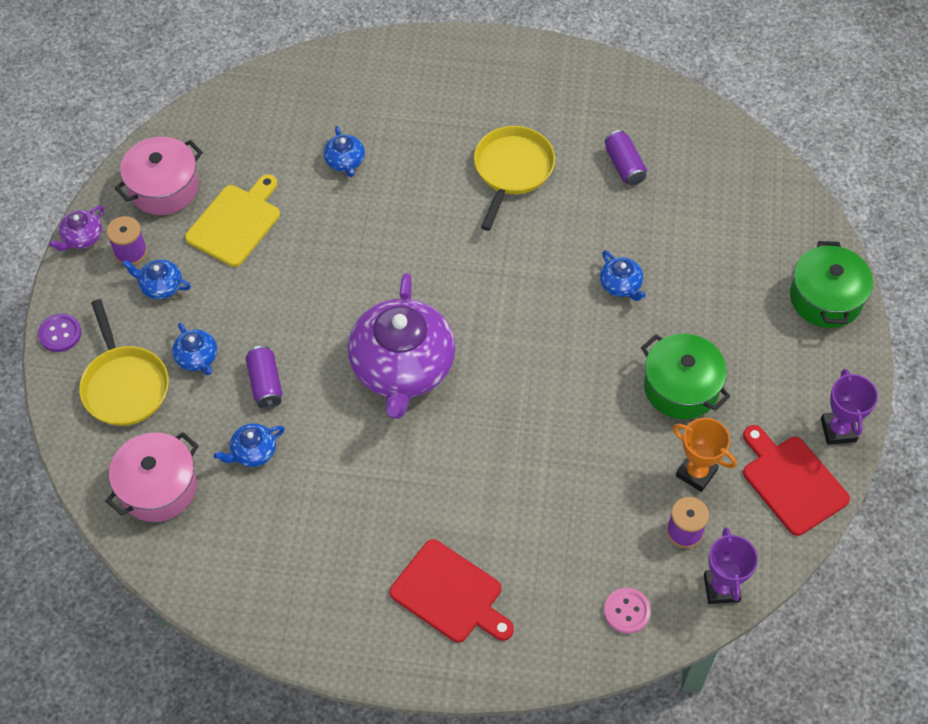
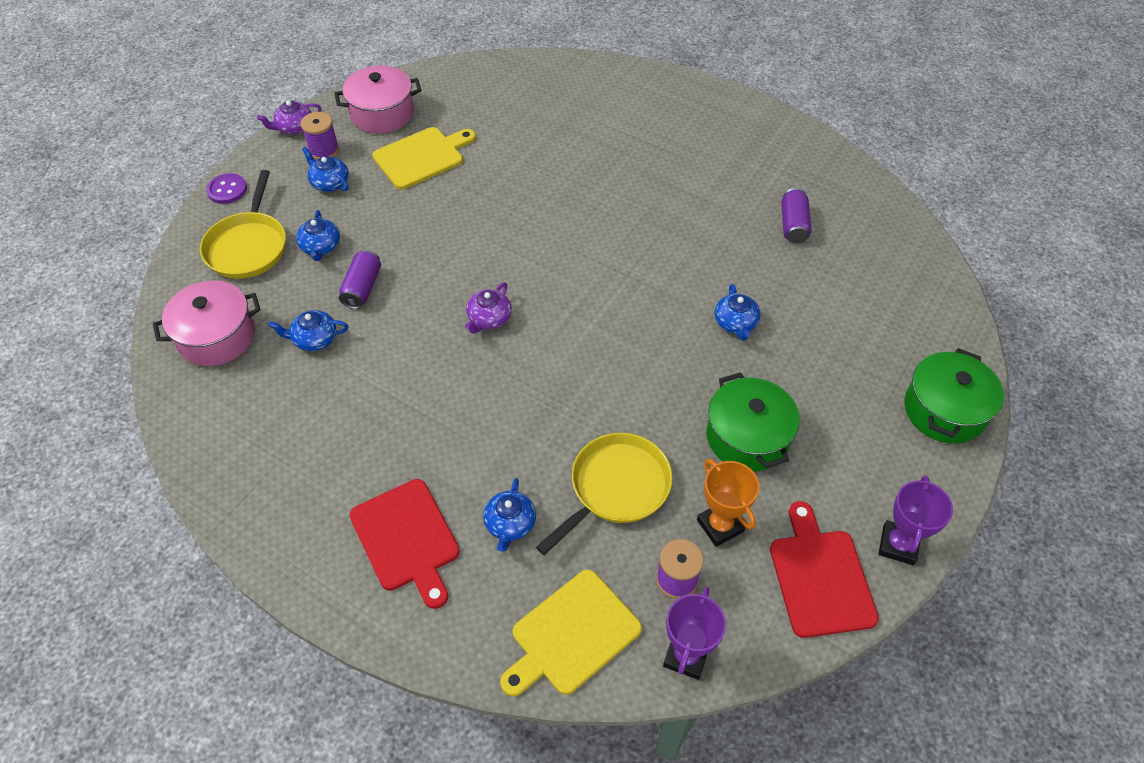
camera: 25 degrees right, 5 degrees down
(345, 161) = (542, 141): blue teapot -> blue teapot (510, 524)
(402, 367) = (489, 318): purple teapot -> purple teapot, size x0.42
(512, 170) = (685, 195): yellow pan -> yellow pan (616, 488)
(626, 611) = (571, 635): pink button -> yellow cutting board

